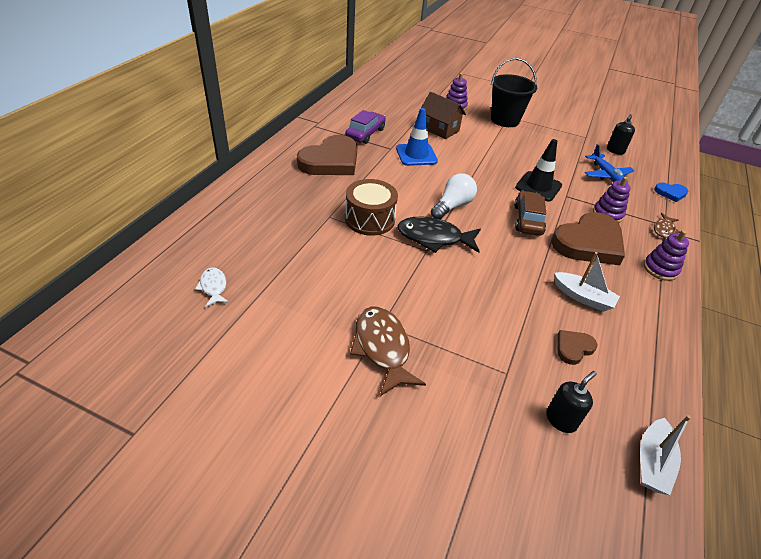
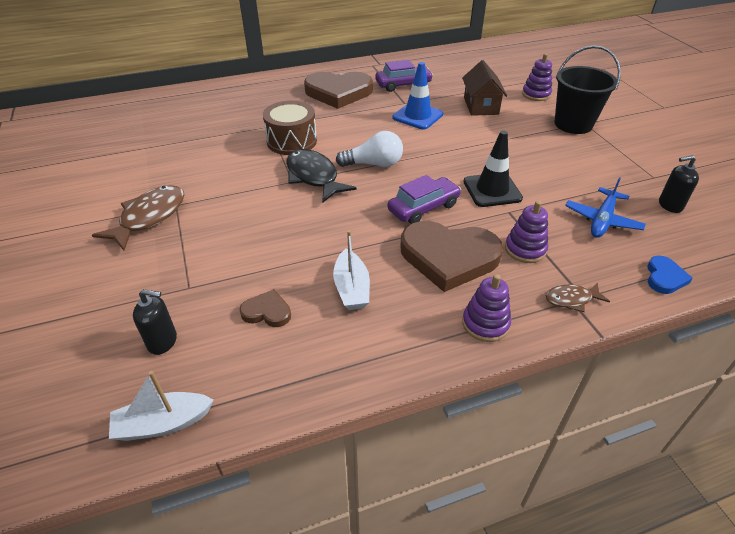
camera: 50 degrees right, 0 degrees up
(213, 287) = (133, 130): white fish -> none
(528, 220) = (423, 208): brown car -> purple car
(670, 193) = (664, 277): blue heart -> blue heart turned 120 degrees counterclockwise

